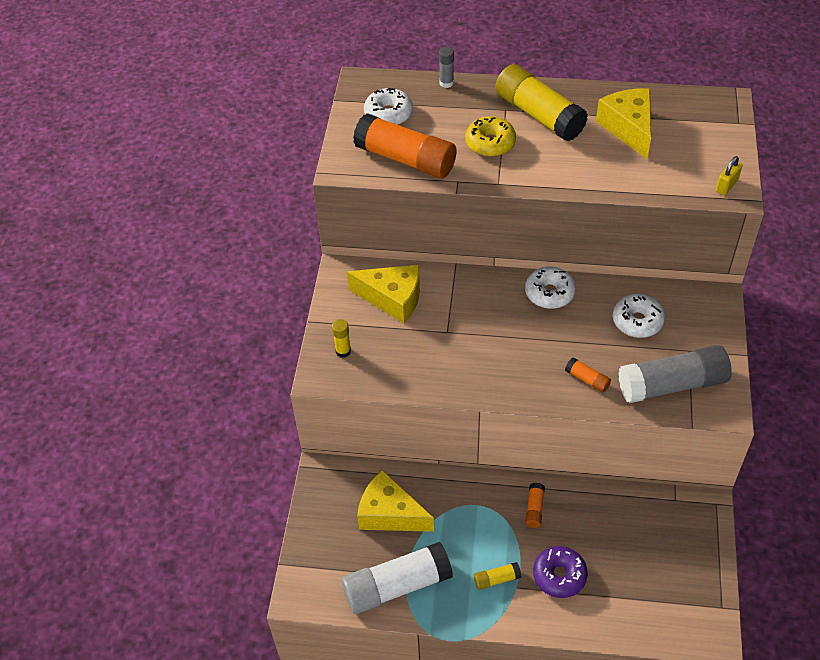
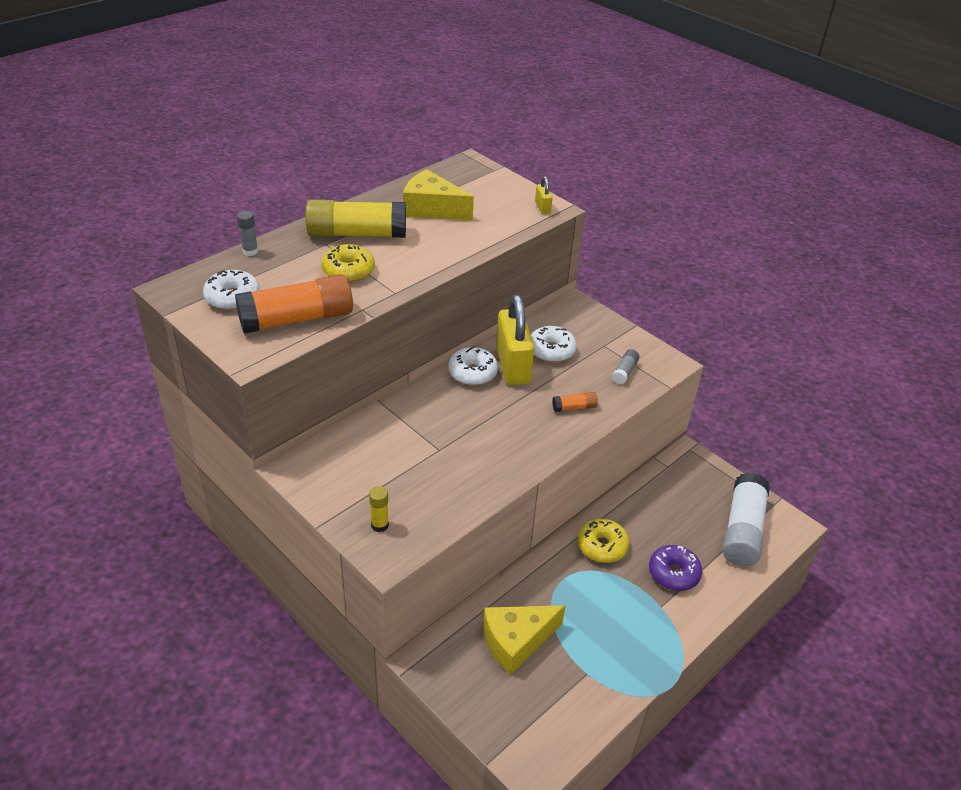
camera: 55 degrees left, 10 degrees down
(392, 299) = (365, 458): yellow cheese -> none
(397, 586) = (591, 686): white glue stick -> white glue stick (742, 530)
(496, 579) = (643, 614): yellow glue stick -> none
(534, 509) = (602, 546): orange glue stick -> yellow donut
(588, 310) = (513, 365): none -> yellow padlock
(672, 384) = (624, 372): grey glue stick -> grey glue stick, size x0.43

